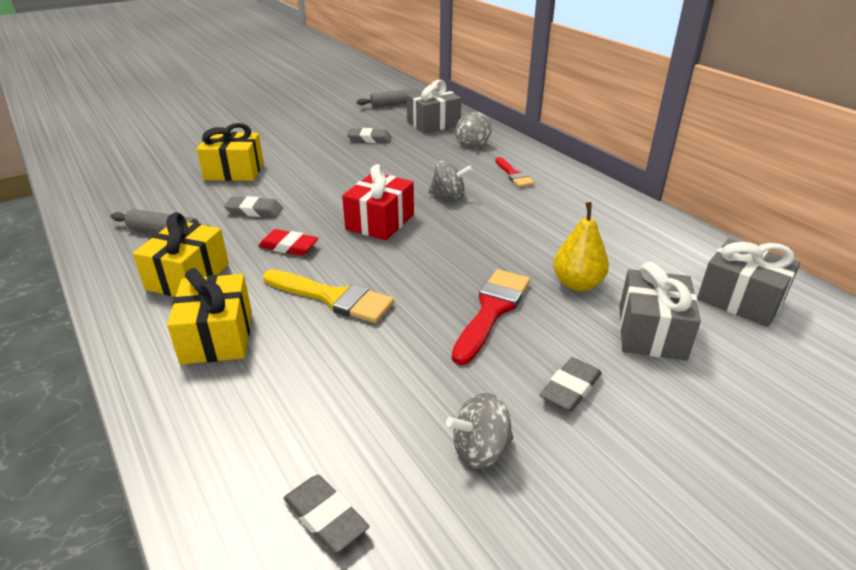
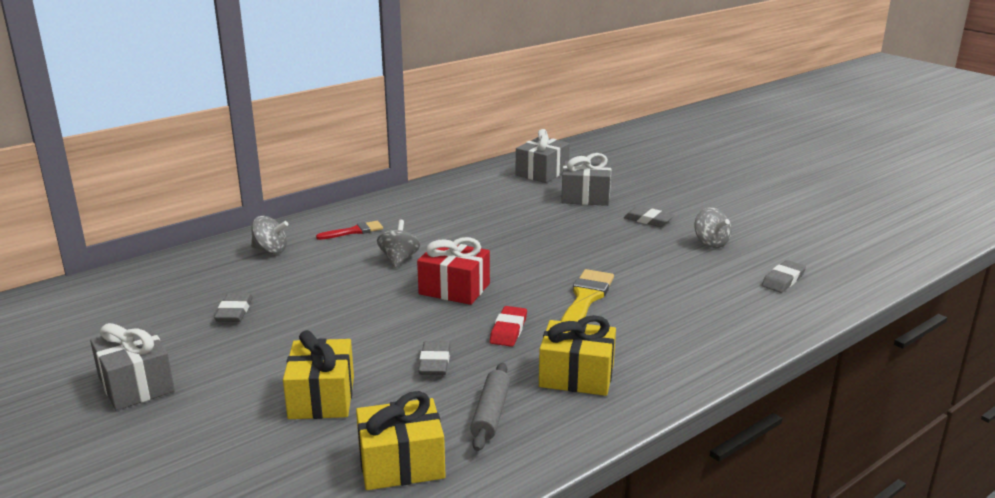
camera: 95 degrees left, 10 degrees down
(217, 337) = (656, 341): yellow gift -> yellow gift (401, 464)
(395, 104) = (105, 303): grey rolling pin -> none
(433, 123) = (195, 274): grey gift -> grey gift (136, 384)
(492, 310) = (580, 240): red brush -> none
(577, 284) = (538, 214): yellow pear -> none

